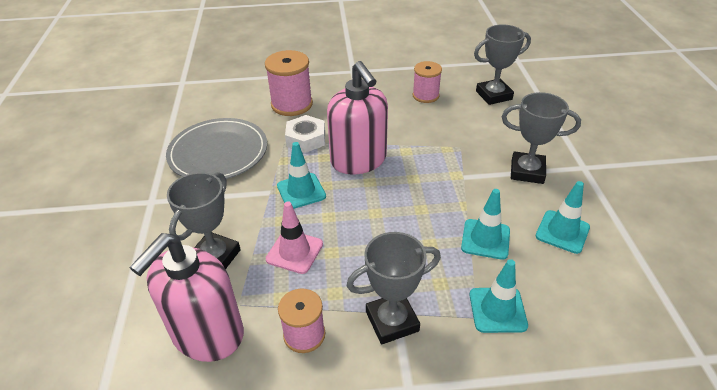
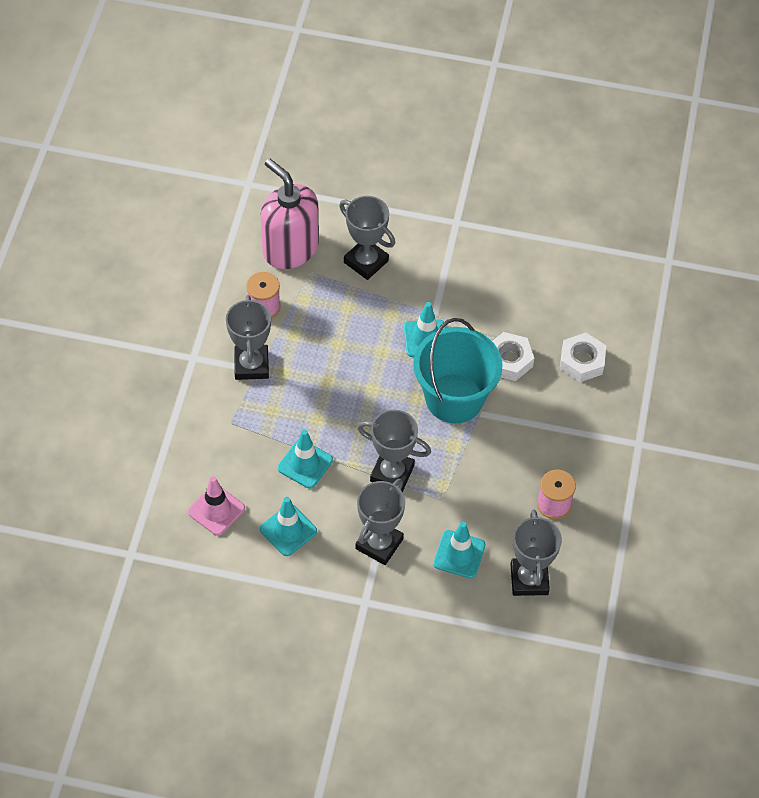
camera: 105 degrees right, 15 degrees up
(218, 152) = (512, 280): grey plate -> none
(292, 104) = (582, 361): pink spool -> white nut
(294, 252) = (349, 317): pink traffic cone -> pink traffic cone (216, 510)
(358, 160) = (454, 398): pink soap dispenser -> turquoise bucket
(455, 179) = (392, 473): none -> grey trophy
(497, 310) = (230, 439): turquoise traffic cone -> turquoise traffic cone (459, 554)

